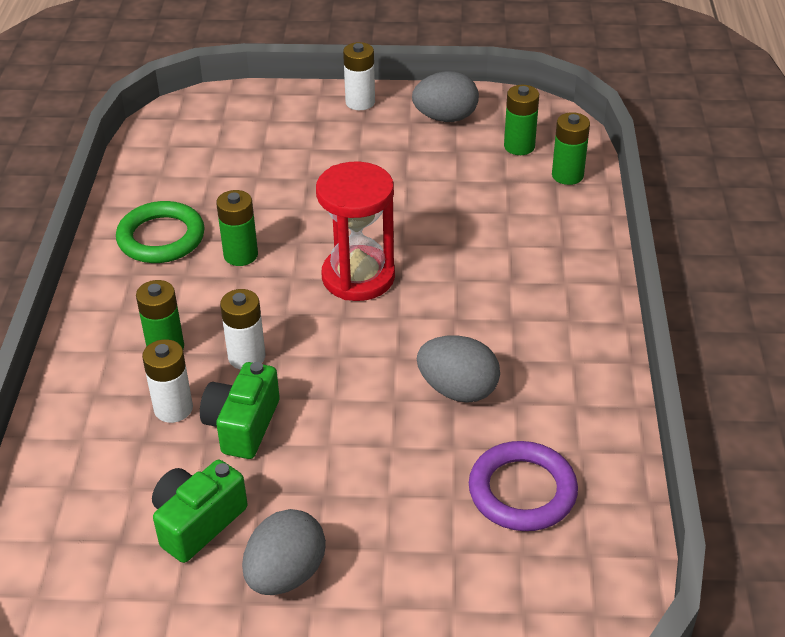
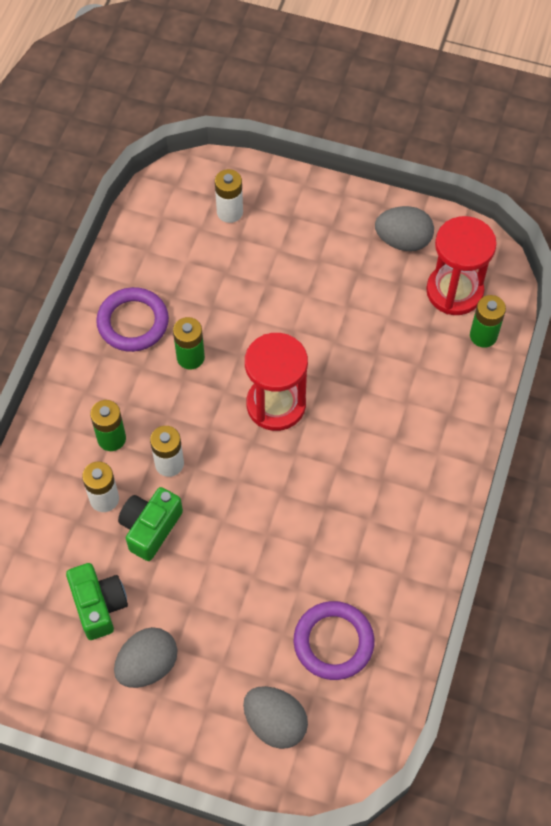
camera: 15 degrees right, 20 degrees up
(161, 238) = (133, 322): green ring -> purple ring
(198, 522) = (98, 605): green camera -> green camera turned 105 degrees clockwise
(360, 102) = (335, 203): white battery -> white battery (229, 212)
(458, 390) = (317, 538): grey egg -> grey egg (275, 723)
(519, 146) = (454, 291): green battery -> red hourglass

